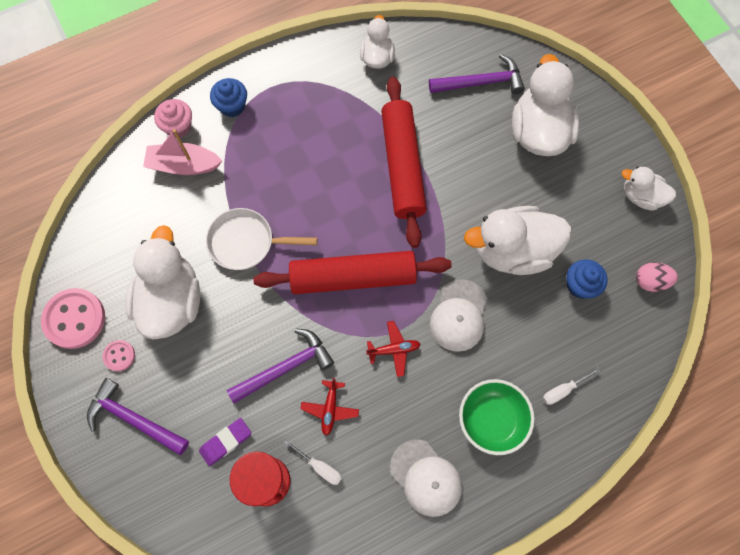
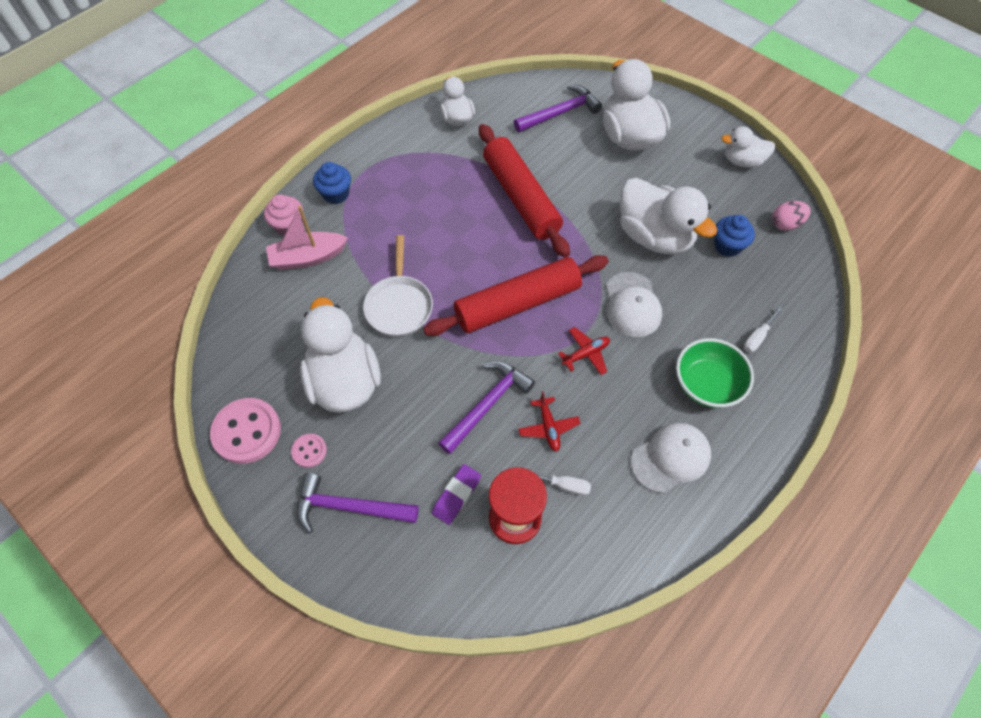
camera: 20 degrees left, 10 degrees down
(246, 242) = (399, 305): white pan -> white pan turned 75 degrees counterclockwise
(426, 478) = (671, 458): white cap -> white cap turned 60 degrees counterclockwise
(513, 251) = (654, 236): white duck -> white duck turned 105 degrees counterclockwise

